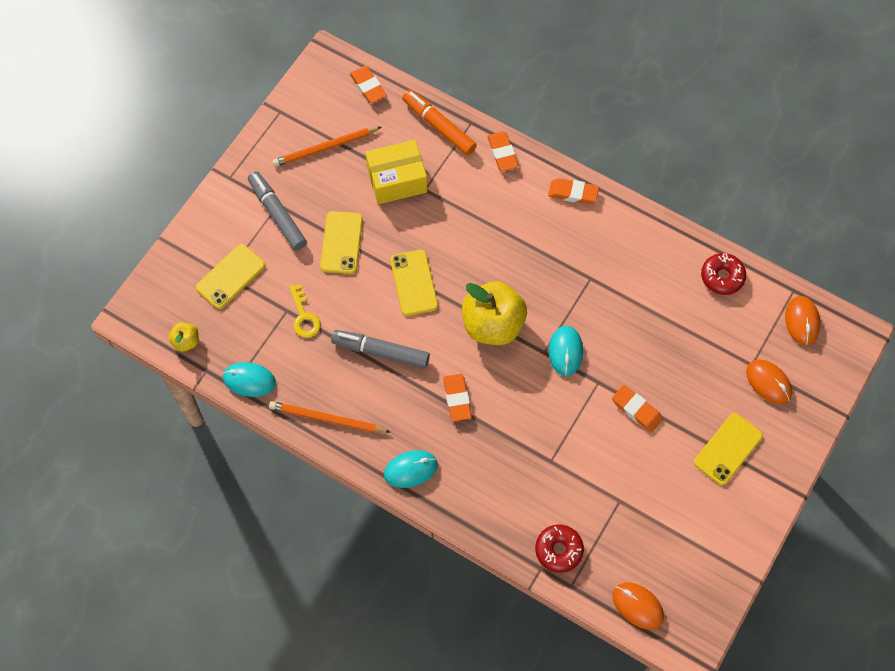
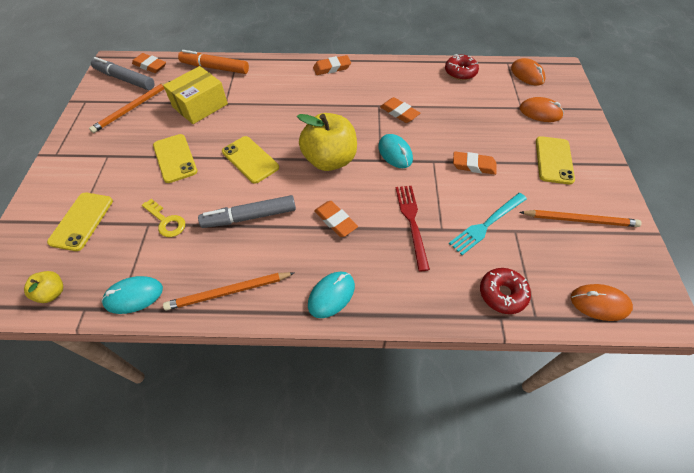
camera: 30 degrees left, 10 degrees down
(277, 214) = (109, 162): grey marker -> grey marker (125, 79)
(502, 153) = (269, 65): orange eraser -> orange eraser (399, 112)
(527, 439) = (412, 223): none -> red fork
(598, 480) = (487, 224): none -> turquoise fork
(693, 525) = (580, 220): none -> orange pencil

